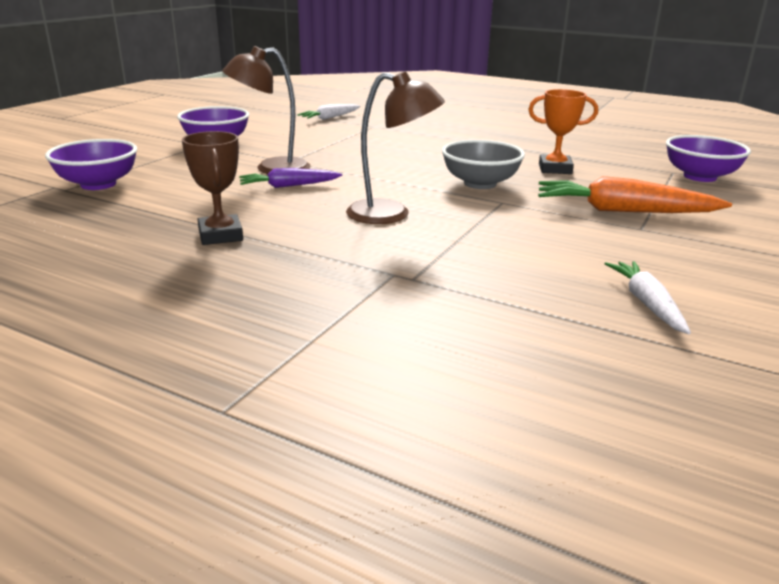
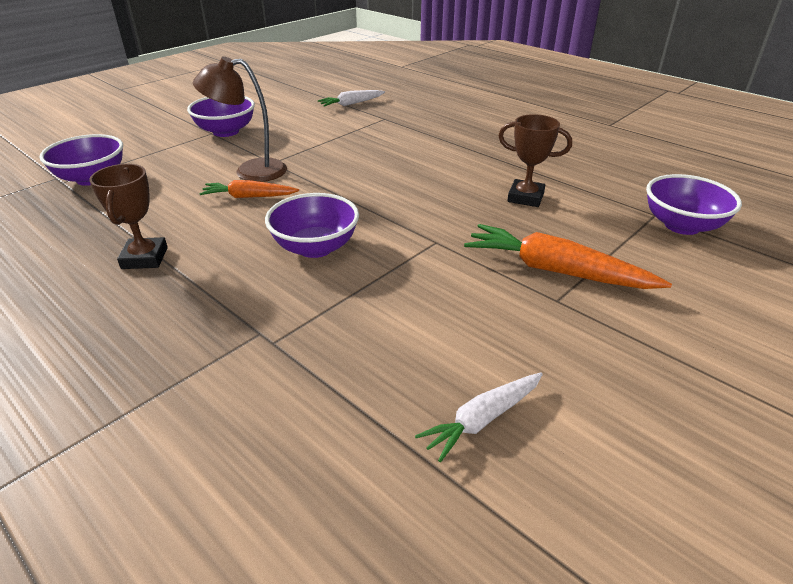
camera: 15 degrees right, 10 degrees up
(289, 186) = (249, 197): purple carrot -> orange carrot
(391, 214) = (315, 247): brown lamp -> purple bowl
(480, 184) = (432, 212): grey bowl -> none
(555, 169) = (525, 197): orange trophy -> brown trophy
(647, 303) = (482, 420): white carrot -> white carrot turned 135 degrees counterclockwise

